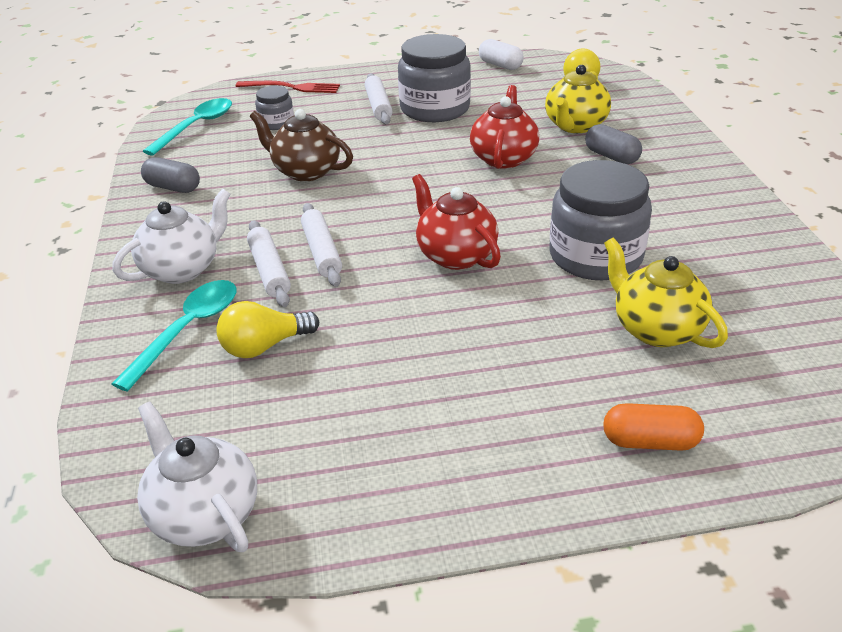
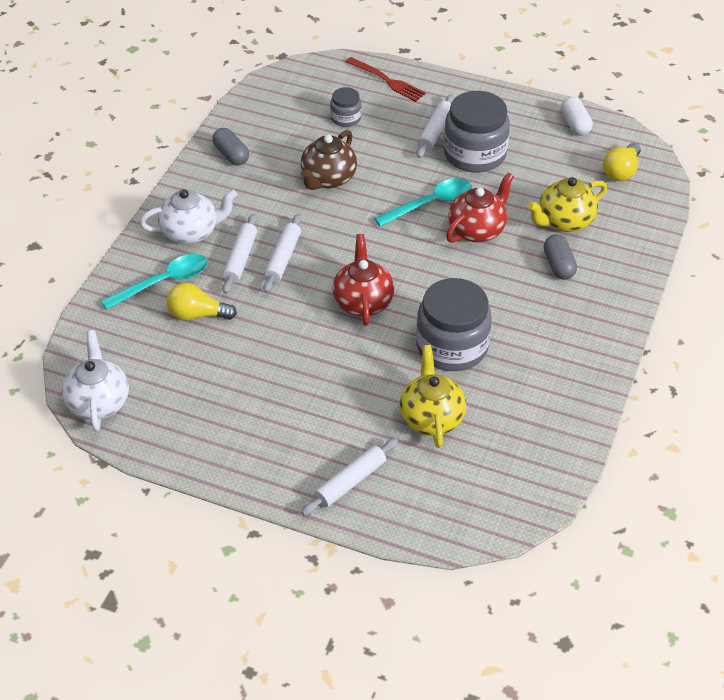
camera: 30 degrees right, 10 degrees up
(196, 127) = (287, 97): turquoise spoon -> turquoise spoon (430, 204)
(305, 171) = (328, 179): brown teapot -> brown teapot turned 120 degrees counterclockwise
(650, 442) = (350, 482): orange capsule -> white rolling pin

